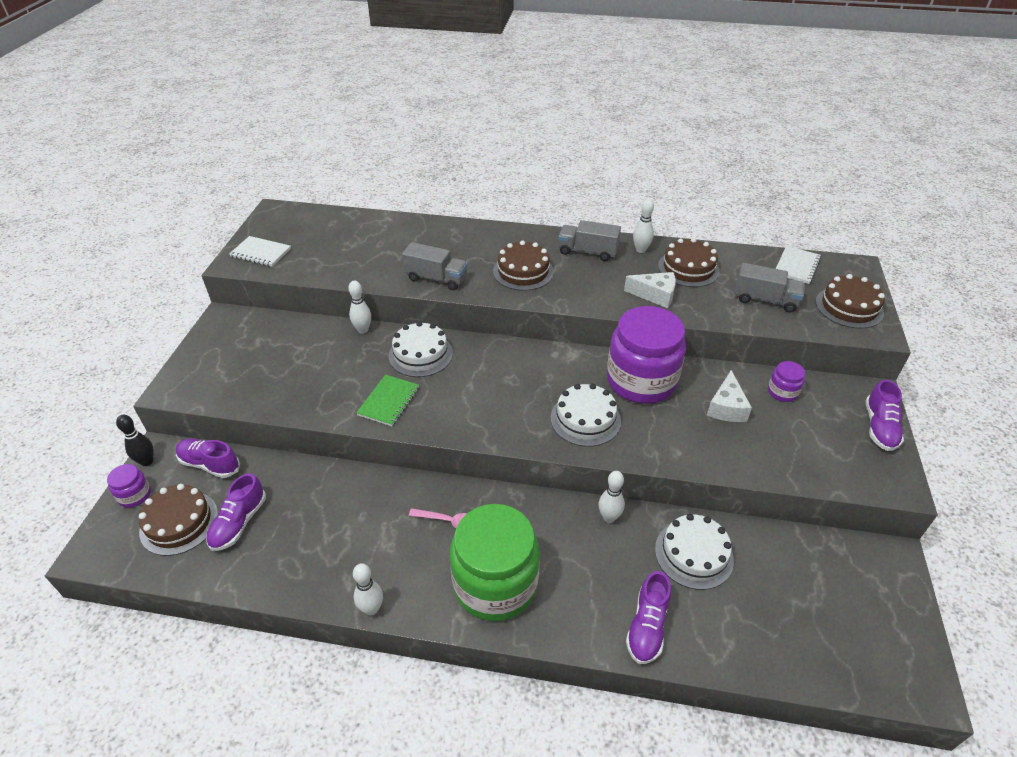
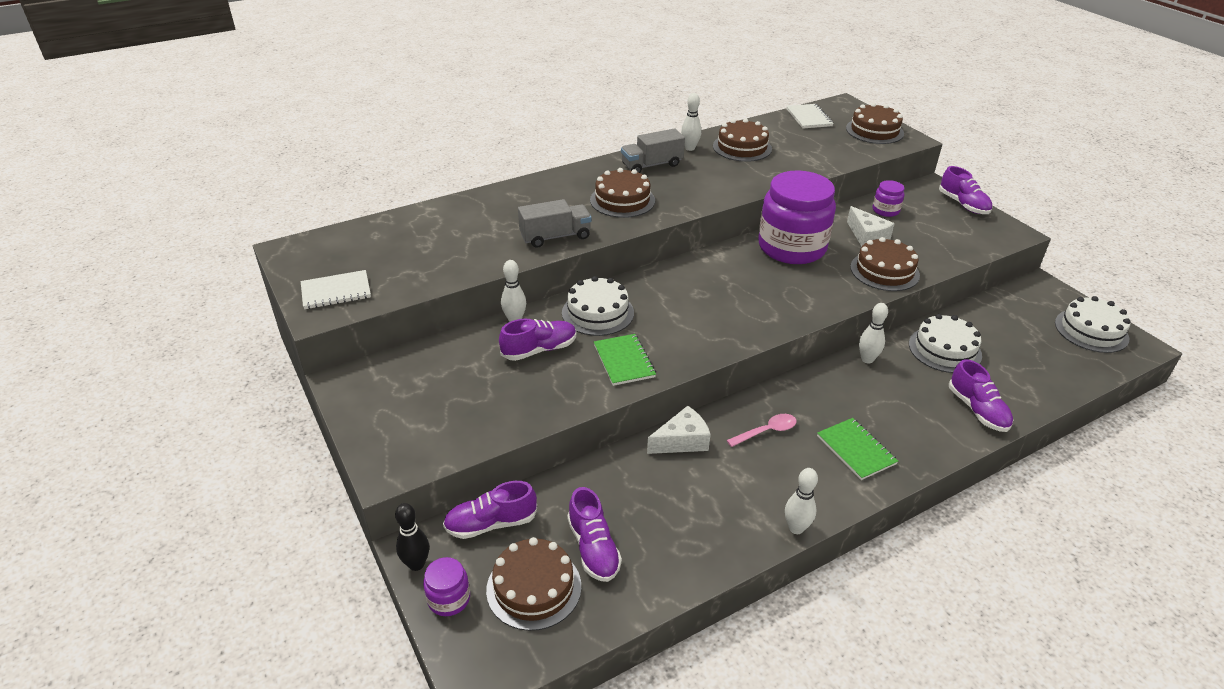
camera: 40 degrees left, 5 degrees down
(349, 360) = (539, 350): none -> purple shoe
(495, 584) = (856, 450): green jar -> green notebook
(585, 419) = (791, 292): white cake -> white cake (1091, 330)
(655, 295) = (746, 175): white cheese -> white cheese (682, 441)
(697, 447) = (884, 271): none -> brown cake
(765, 300) = (820, 147): grey truck -> none

